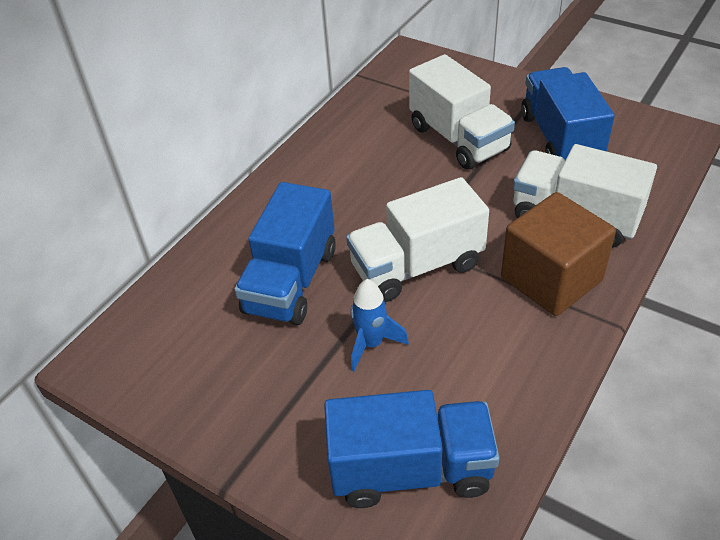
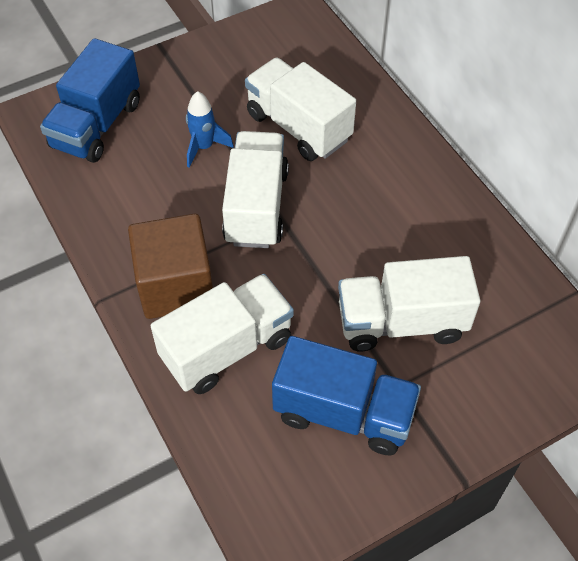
camera: 115 degrees right, 10 degrees up
(291, 281) = (298, 127): blue truck -> white truck

